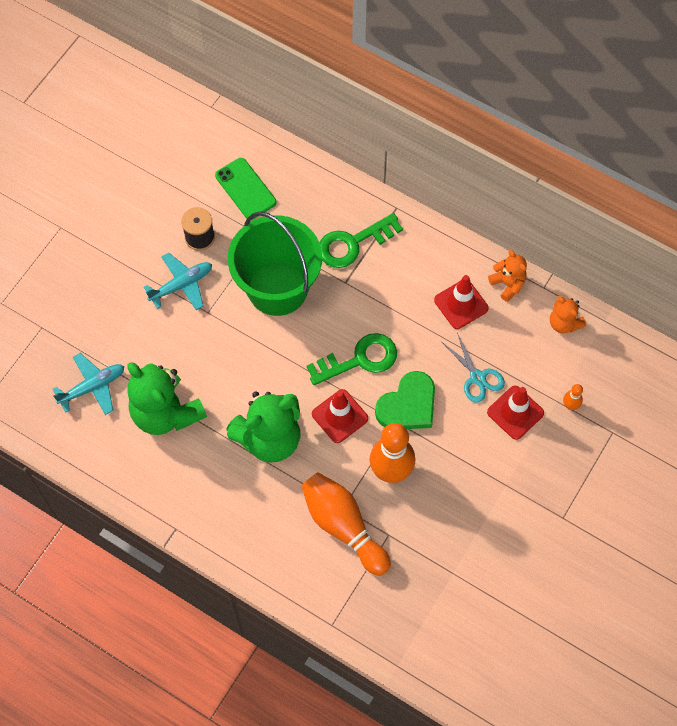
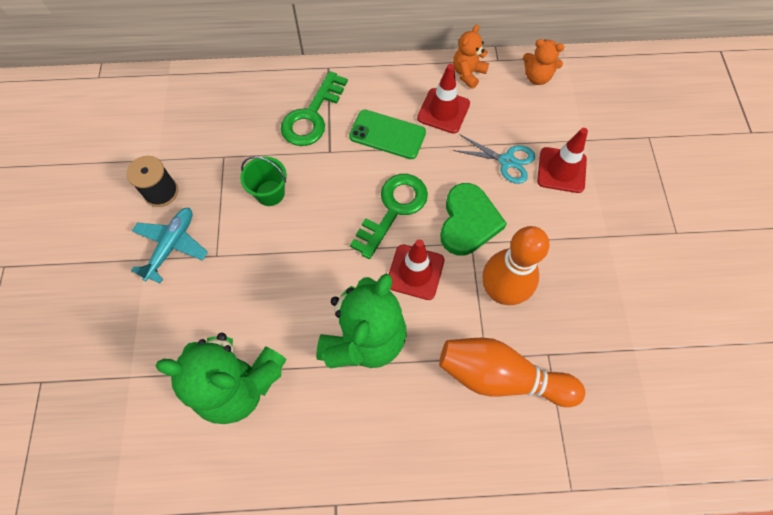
camera: 35 degrees left, 0 degrees up
(93, 387) = (139, 409): turquoise plane -> none
(245, 189) = (178, 126): green phone -> green phone (387, 134)
(277, 288) = (270, 193): green bucket -> green bucket, size x0.43
(508, 284) = (468, 73): orange teddy bear -> orange teddy bear turned 75 degrees counterclockwise
(570, 405) = (598, 136): orange bowling pin -> none

